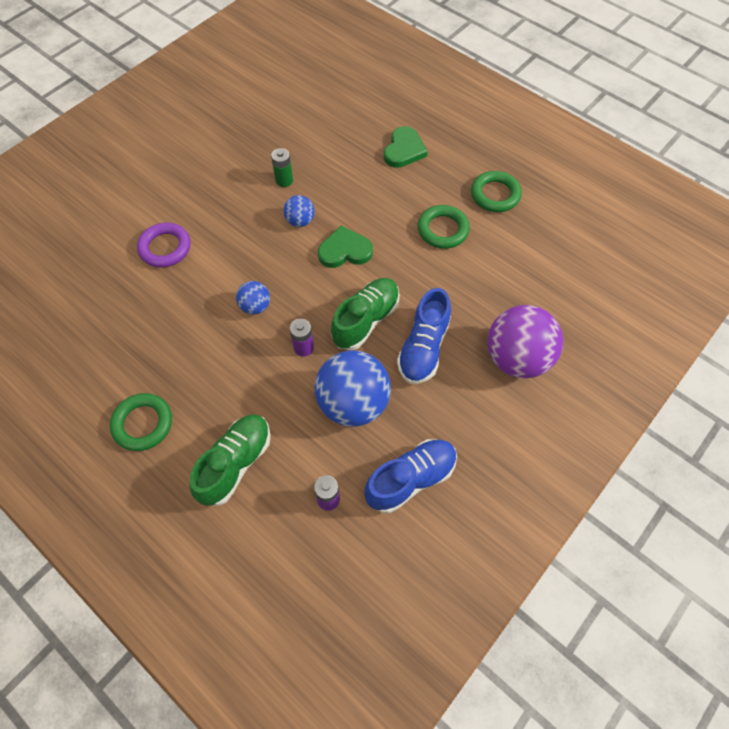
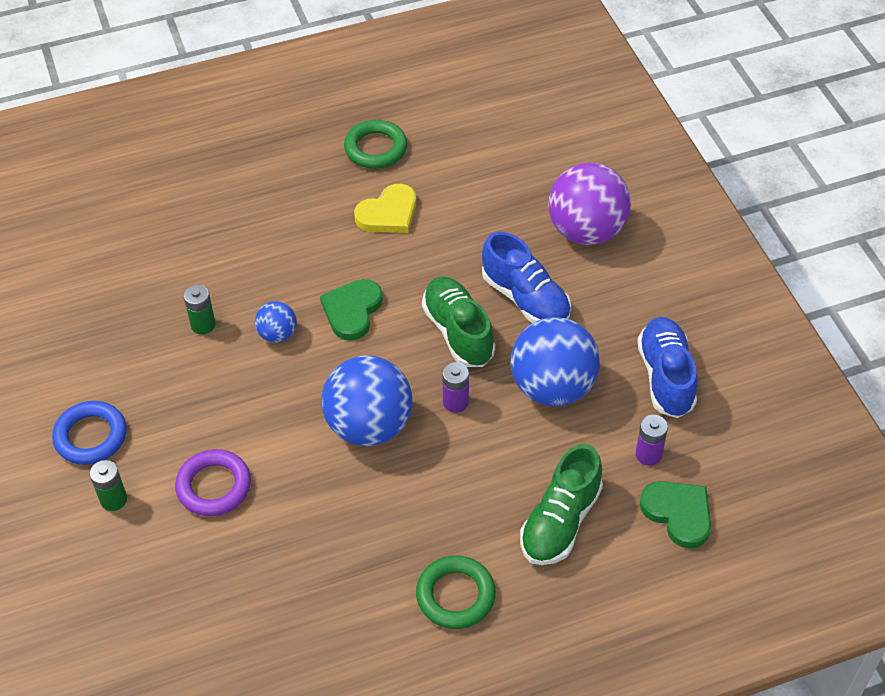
camera: 60 degrees left, 10 degrees down
(132, 205) = (113, 499): none -> green battery
(171, 171) = (91, 436): none -> blue ring
(235, 463) = (560, 521): green shoe -> green shoe turned 120 degrees counterclockwise
(255, 306) = (369, 426): blue ball -> blue ball, size x2.05
(404, 150) = (249, 194): green heart -> green heart (678, 513)
(442, 230) = (388, 213): green ring -> yellow heart

